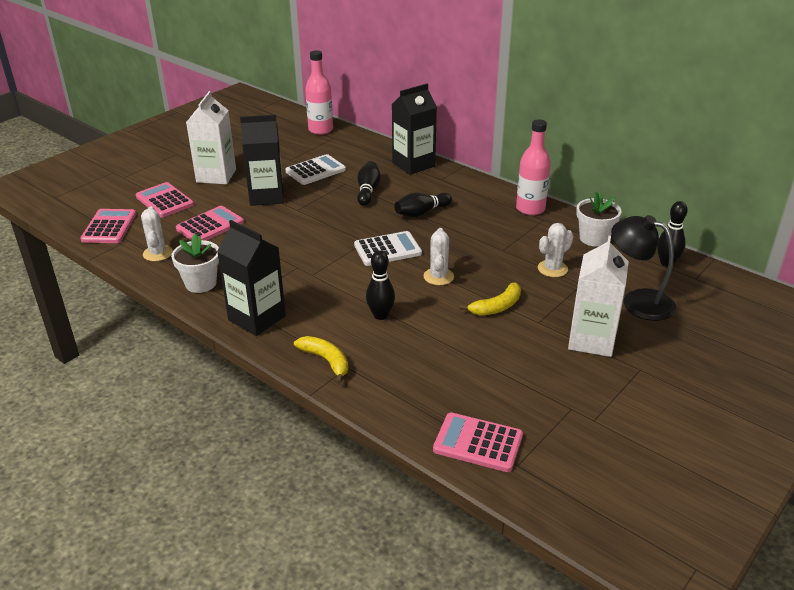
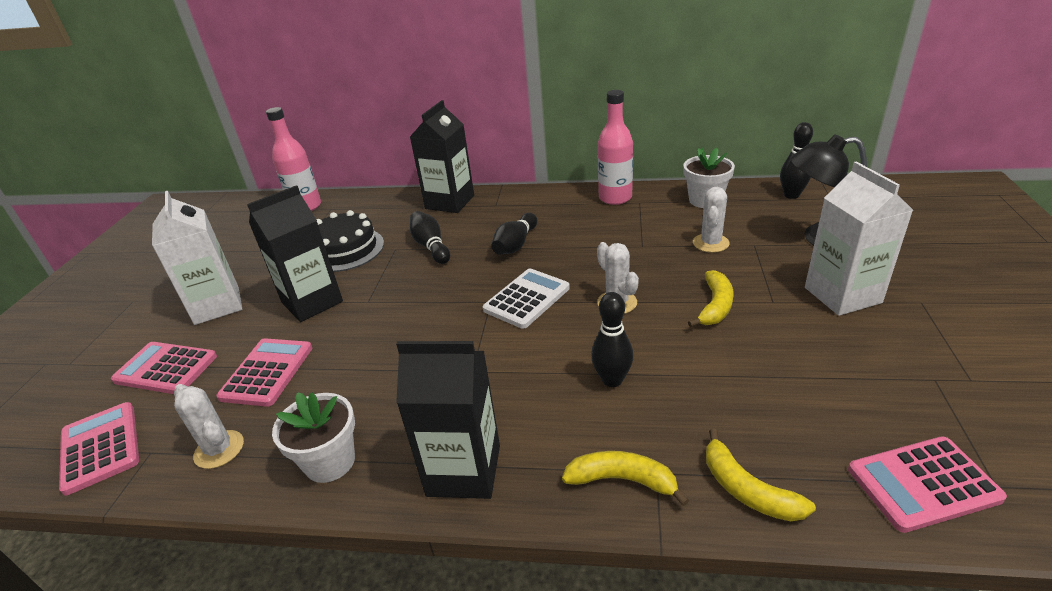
camera: 30 degrees left, 0 degrees up
(315, 170) = (345, 249): white calculator -> black cake
(382, 396) = (747, 489): none -> yellow banana

